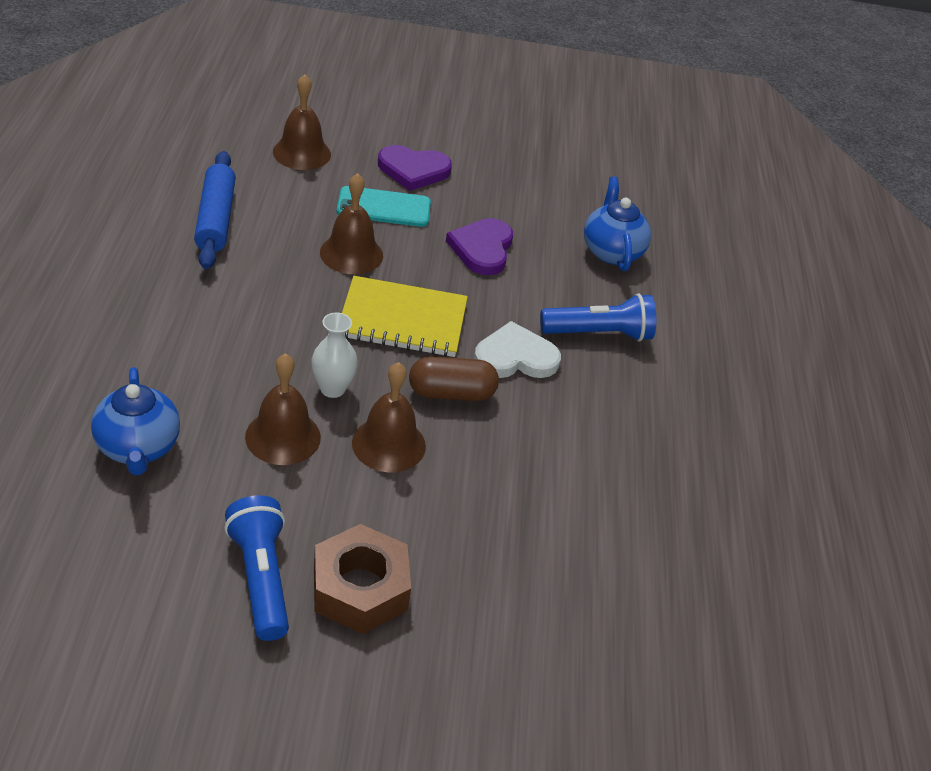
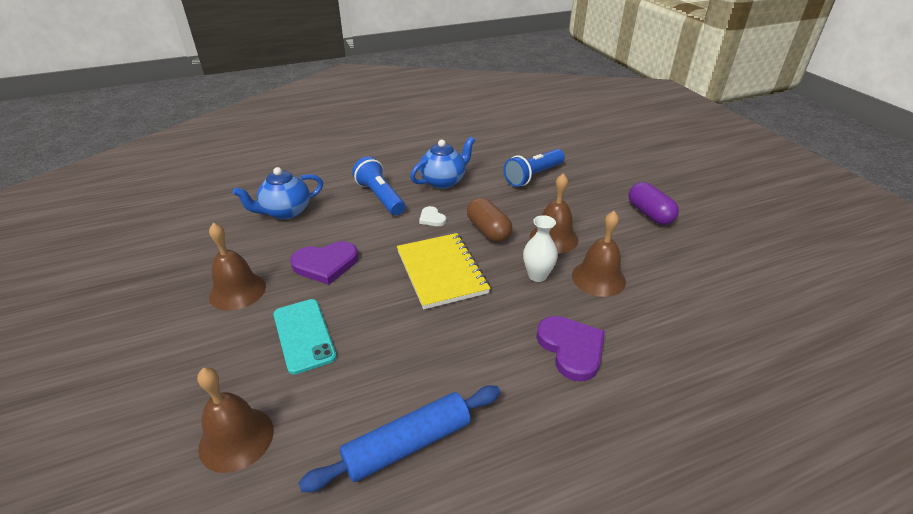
camera: 110 degrees left, 5 degrees down
(138, 448) = (688, 335): blue teapot -> blue teapot (443, 181)
(260, 578) = (689, 244): blue flashlight -> blue flashlight (533, 176)
(351, 254) = (386, 327): brown bell -> brown bell (237, 291)
(360, 588) = (649, 214): brown nut -> purple capsule
(413, 170) = (227, 340): purple heart -> purple heart (571, 348)
(515, 357) = (432, 218): white heart -> white heart, size x0.53

